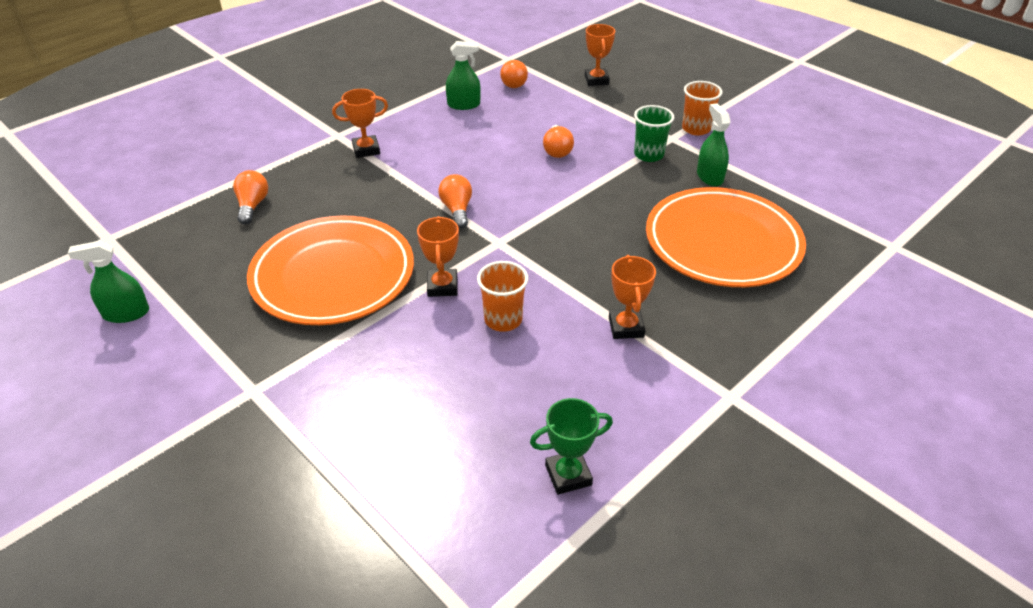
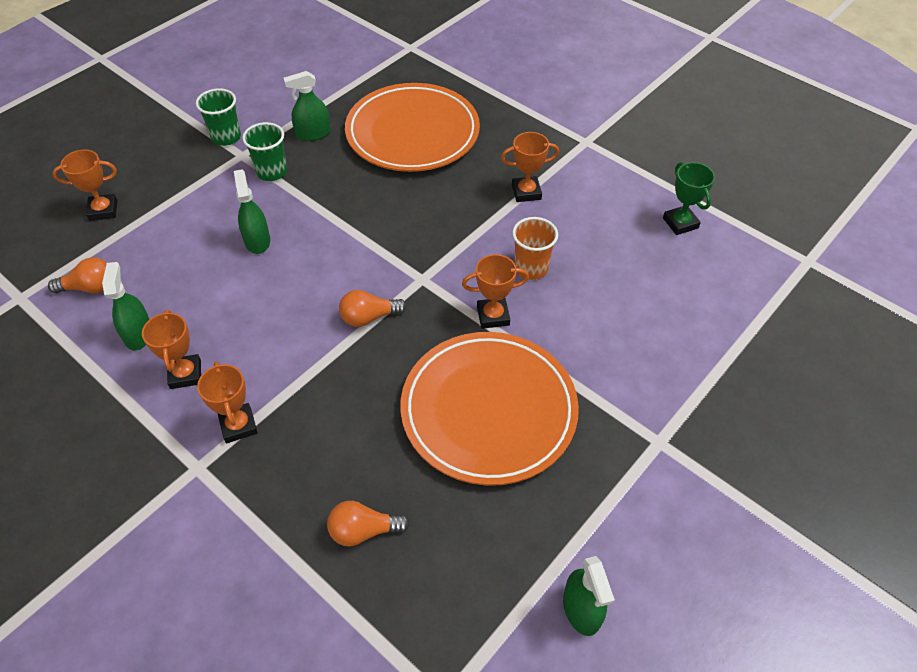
camera: 95 degrees left, 10 degrees up
(420, 126) = (185, 374): none -> orange trophy
(557, 150) = (257, 241): orange light bulb -> green spray bottle
(696, 129) = (226, 137): orange cup -> green cup

